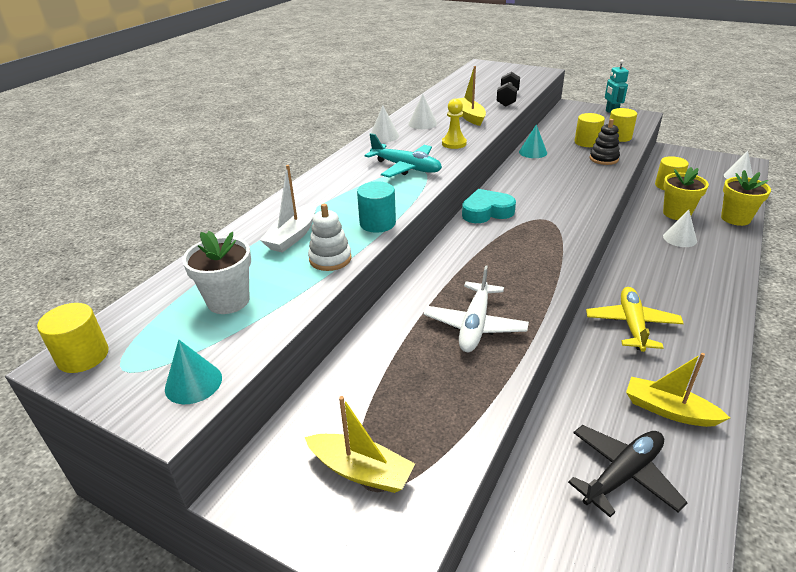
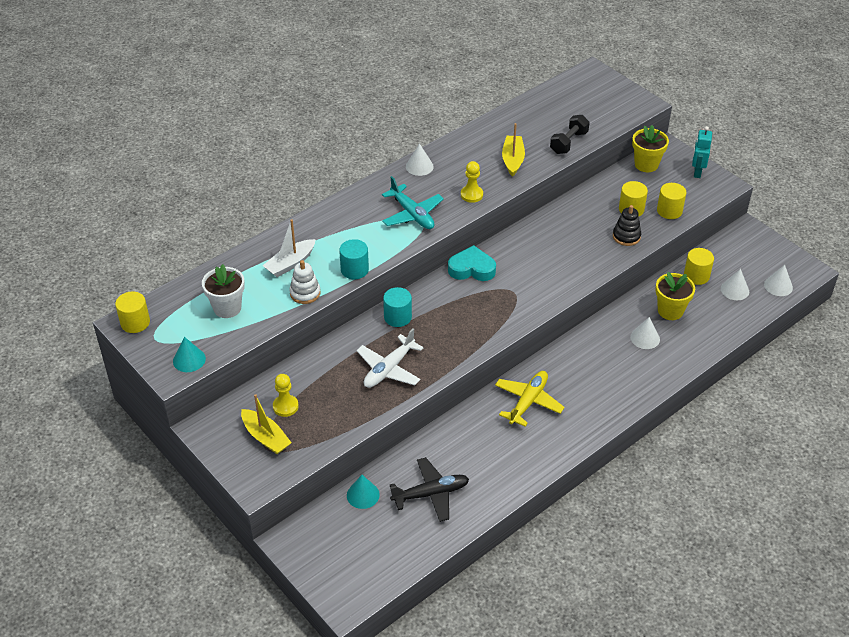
camera: 20 degrees right, 10 degrees up
(366, 414) = (285, 406): none -> yellow pawn
(422, 123) = (464, 158): white cone -> white cone (734, 290)
(443, 271) = (397, 317): none -> turquoise cylinder
(533, 152) = (568, 207): turquoise cone -> turquoise cone (363, 495)
(668, 410) = (495, 468): yellow boat -> none
(735, 218) = (718, 333): yellow flower pot -> yellow flower pot (646, 164)

